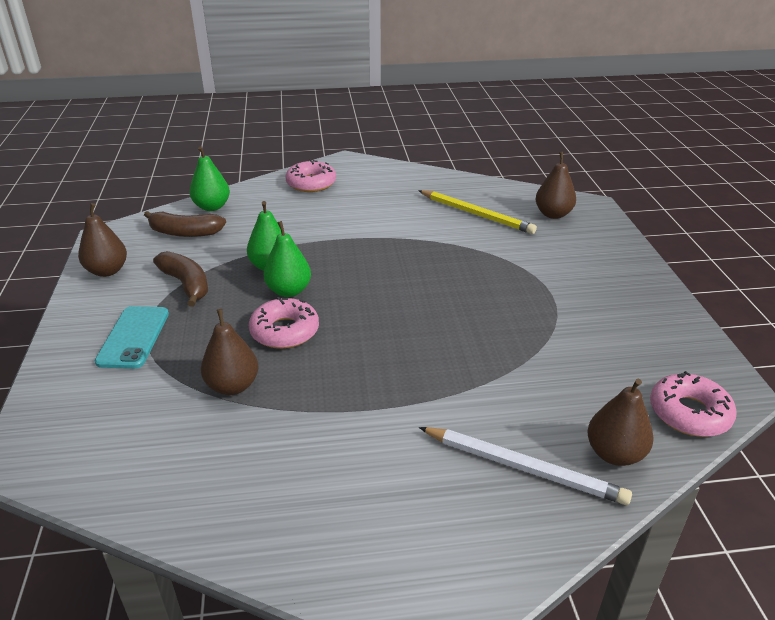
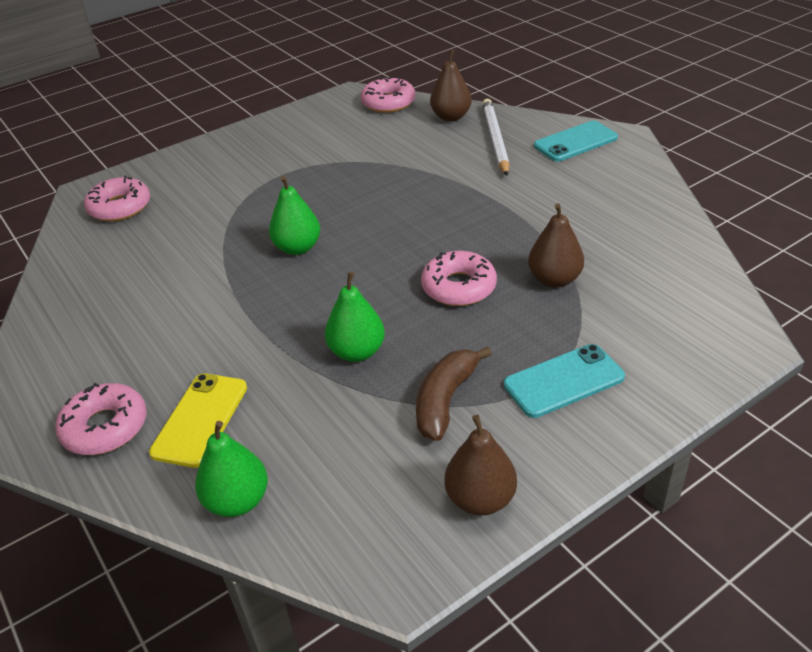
camera: 115 degrees left, 5 degrees up
(185, 233) = (332, 482): brown banana -> none
(282, 207) = (200, 419): none -> yellow phone
(289, 291) = (393, 316): green pear -> green pear (297, 248)
(460, 546) = (575, 142): none -> turquoise phone
(476, 214) = (142, 253): yellow pencil -> none
(553, 214) = (120, 207): brown pear -> pink donut

